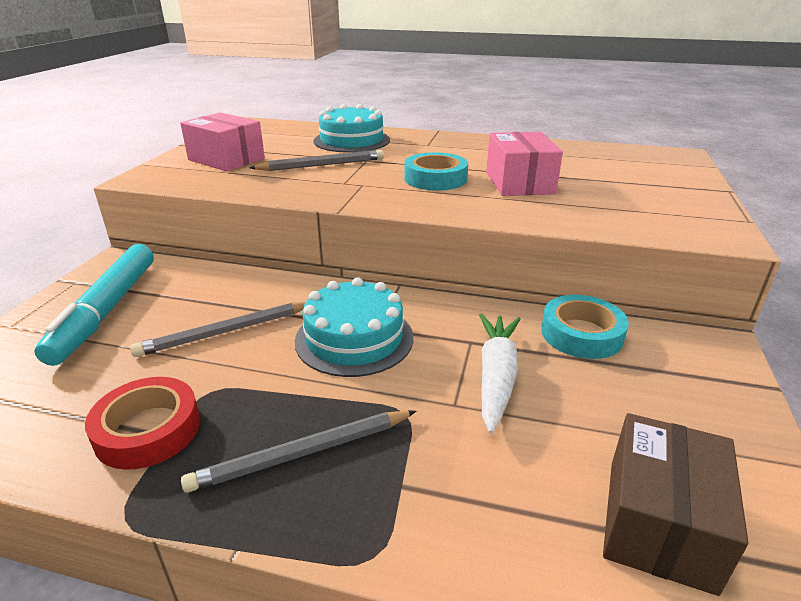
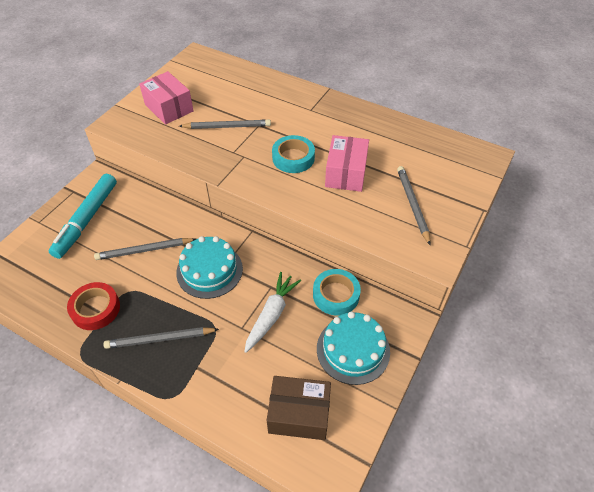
camera: 15 degrees right, 20 degrees up
(351, 140) = (260, 95): turquoise cake -> turquoise cake (353, 350)
(636, 197) = (412, 205): none -> grey pencil
(659, 522) = (299, 414): brown box -> brown box turned 60 degrees clockwise

